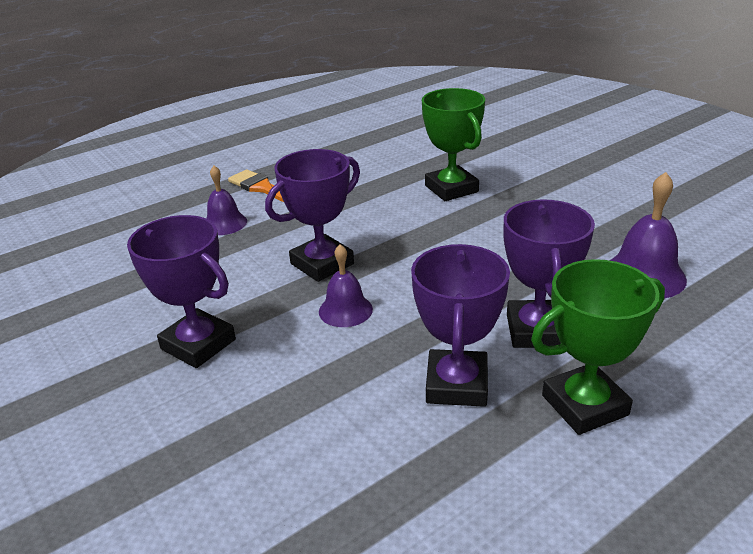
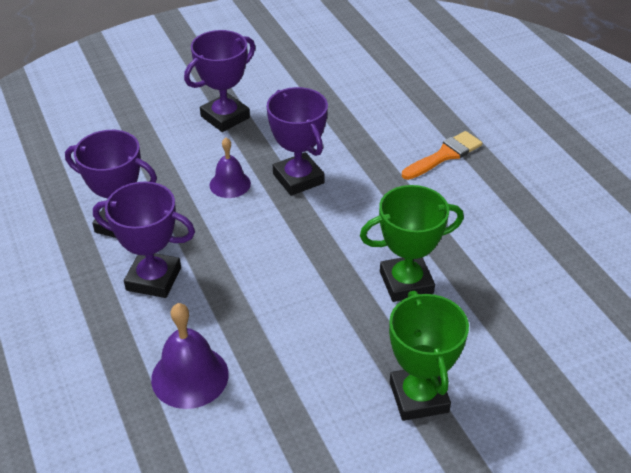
camera: 100 degrees right, 10 degrees up
(224, 223) = (385, 130): purple bell -> none
(584, 405) = (67, 279): green trophy -> green trophy (419, 397)

